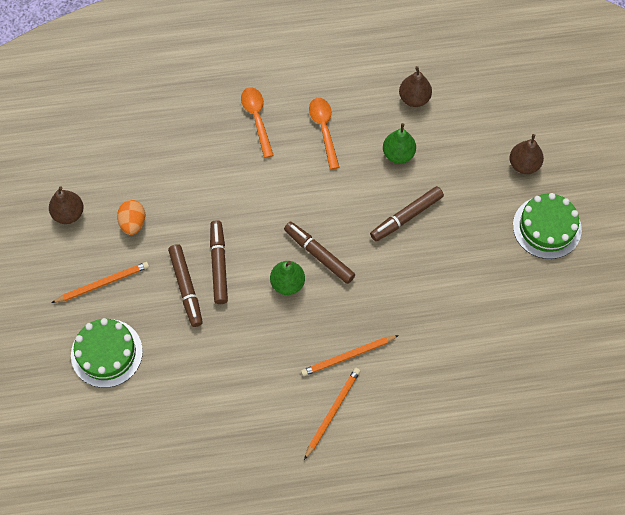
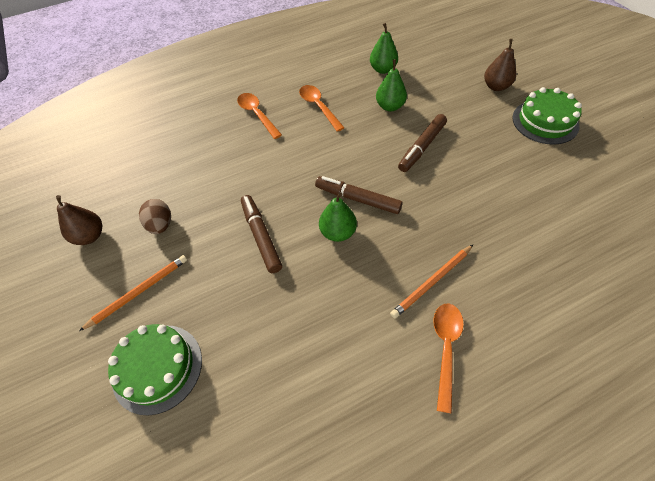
camera: 15 degrees left, 10 degrees down
(133, 223) = (161, 225): orange egg -> brown egg
(186, 287) = (233, 268): brown marker -> none
(332, 412) = (445, 348): orange pencil -> orange spoon
(414, 98) = (383, 69): brown pear -> green pear

